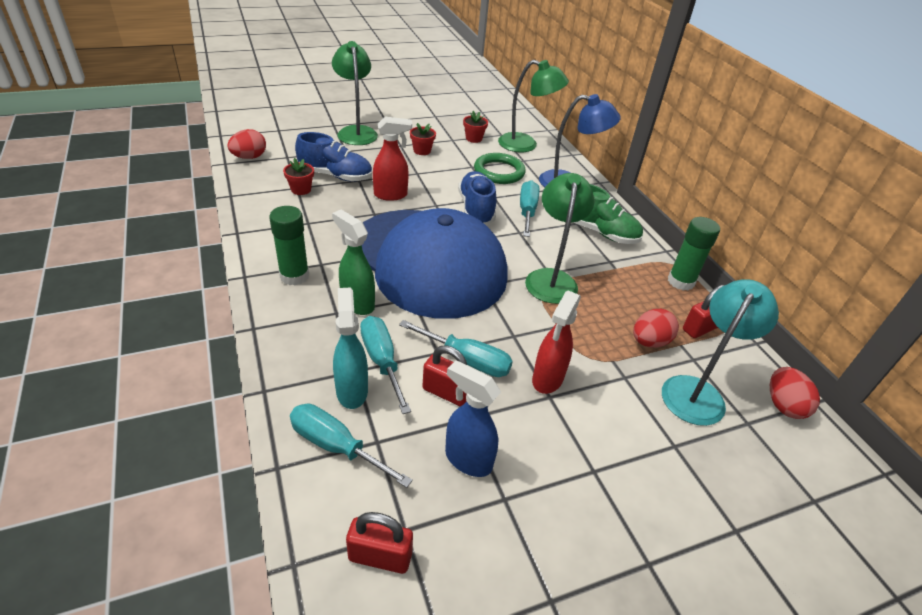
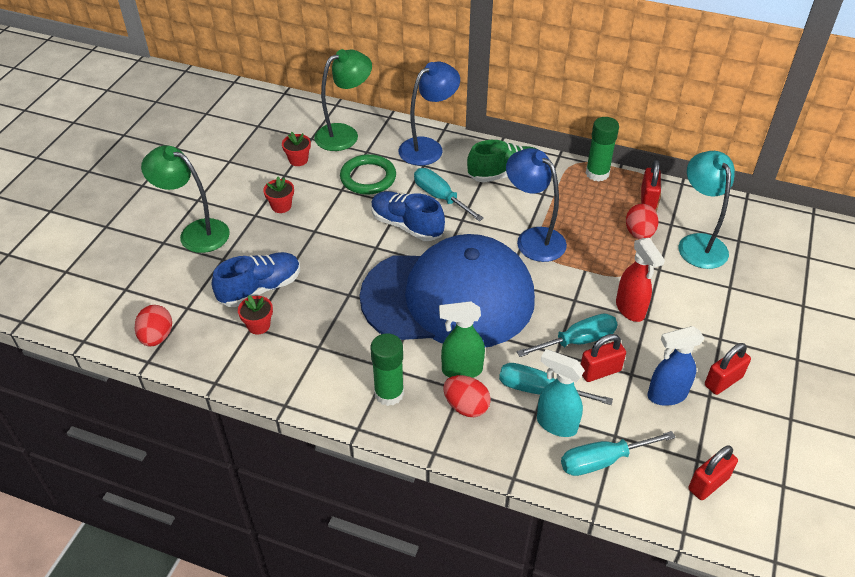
camera: 45 degrees left, 5 degrees up
(391, 195) = (332, 267): red spray bottle -> none
(537, 502) = (723, 381): none -> red padlock
(551, 278) = (533, 238): green lamp -> blue lamp
(783, 405) = (738, 213): red egg -> red egg (466, 406)

